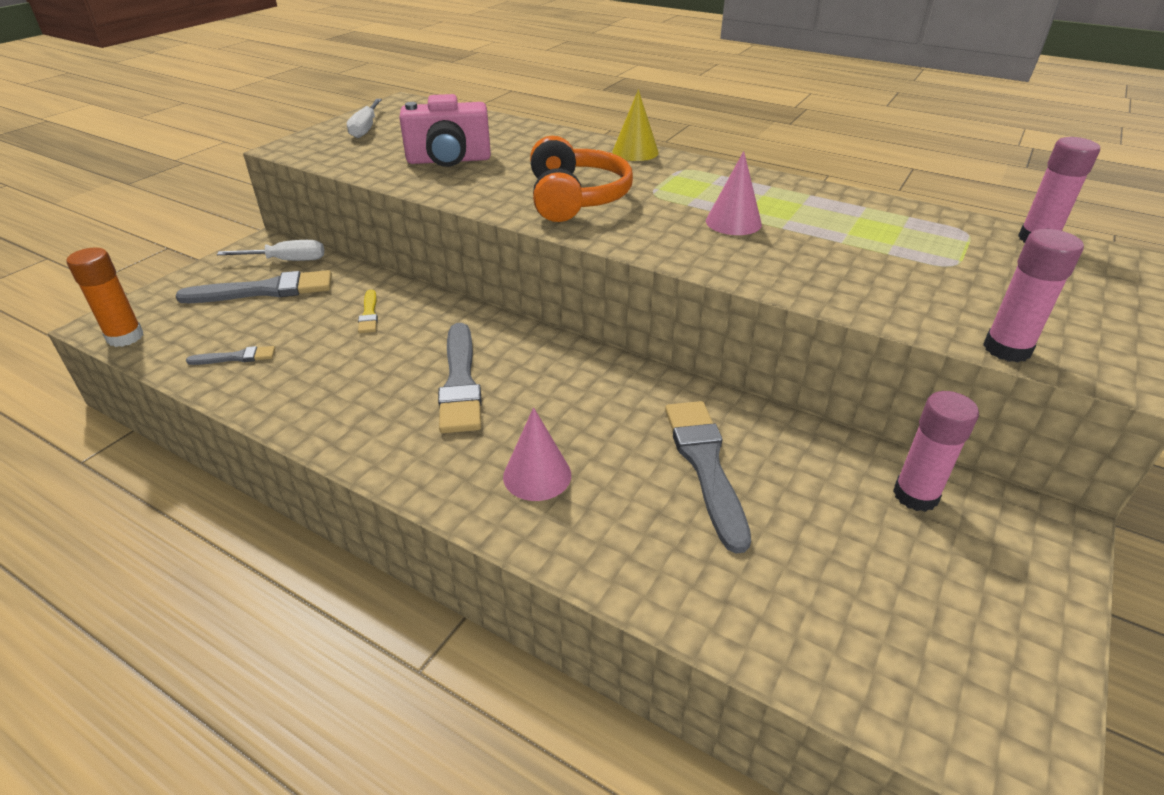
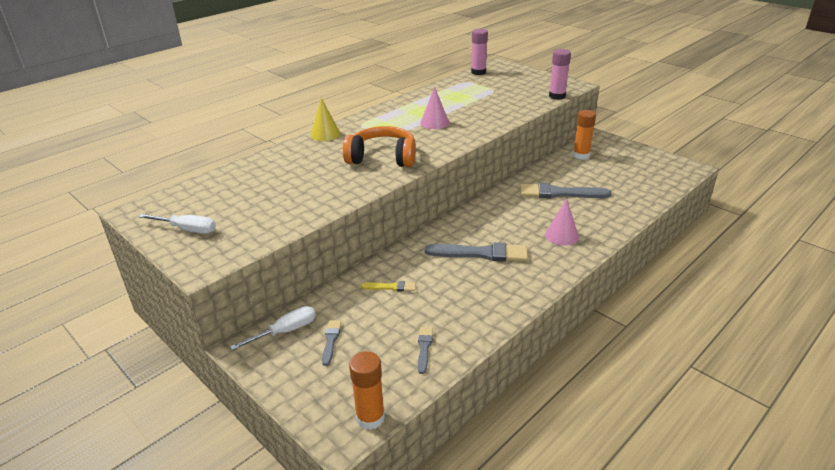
camera: 75 degrees left, 5 degrees down
(265, 290) = (331, 340): grey brush -> grey brush, size x0.50
(287, 260) = (285, 331): white screwdriver -> white screwdriver turned 45 degrees clockwise
(449, 160) = (290, 195): pink camera -> none
(915, 495) = (581, 155): pink glue stick -> orange glue stick

